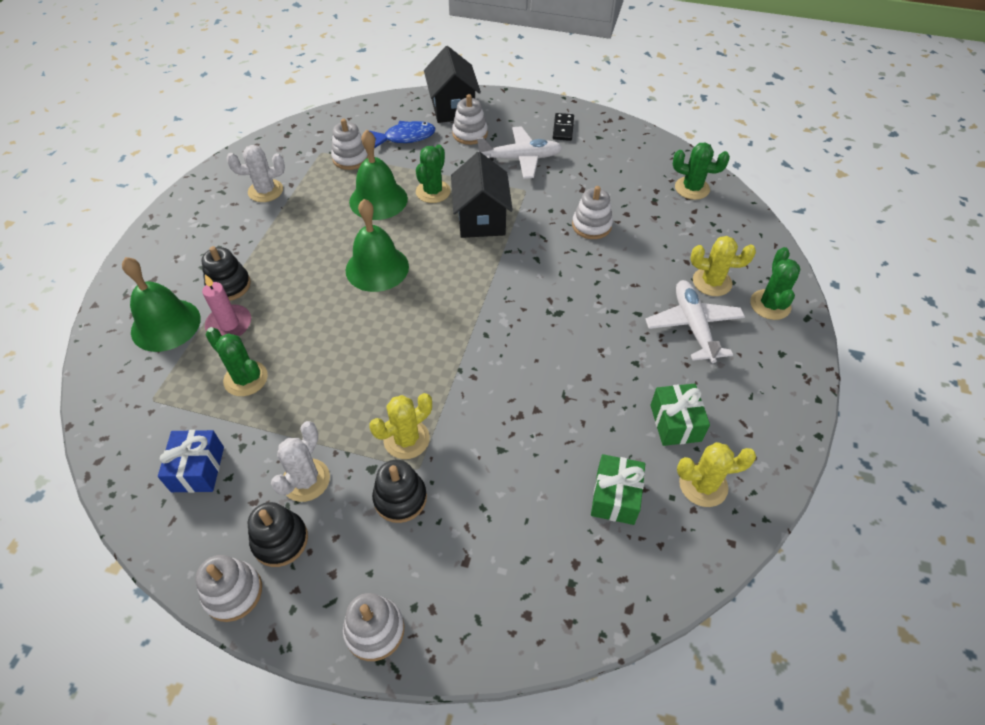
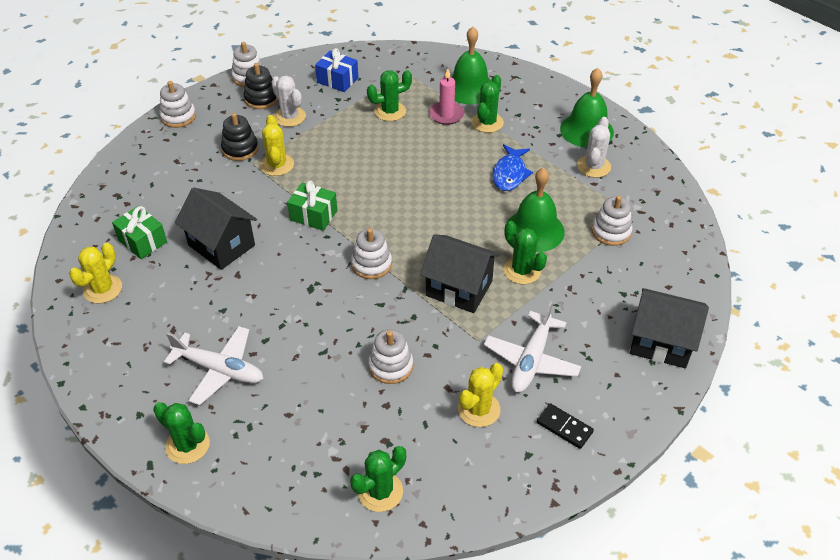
camera: 120 degrees right, 5 degrees down
(229, 285) = (487, 122): black stacking toy -> green cactus
(377, 268) = (446, 202): green bell -> green bell (586, 130)
(406, 137) = (625, 283): blue fish -> blue fish (510, 174)
(470, 134) = (602, 337): white stacking toy -> white stacking toy (371, 264)
(562, 415) = (221, 245): none -> black house
(675, 423) = (156, 303): green gift -> green gift (313, 215)
(712, 282) = (249, 417): yellow cactus -> yellow cactus (479, 409)

